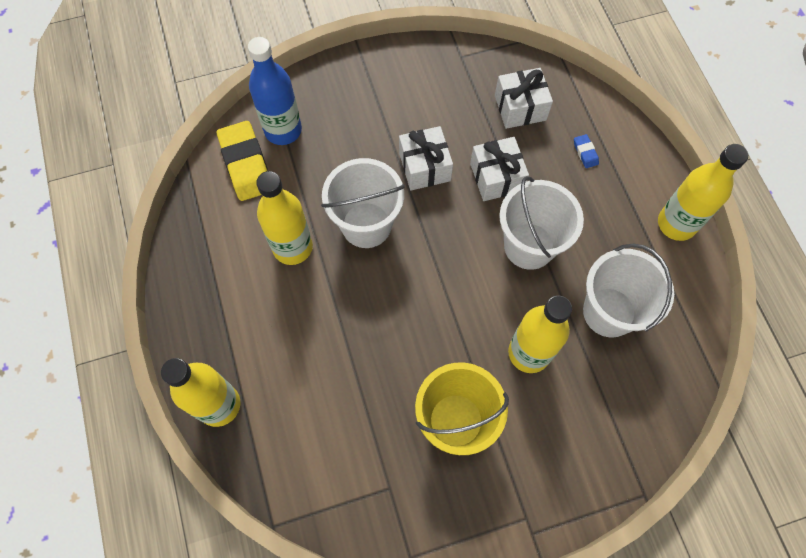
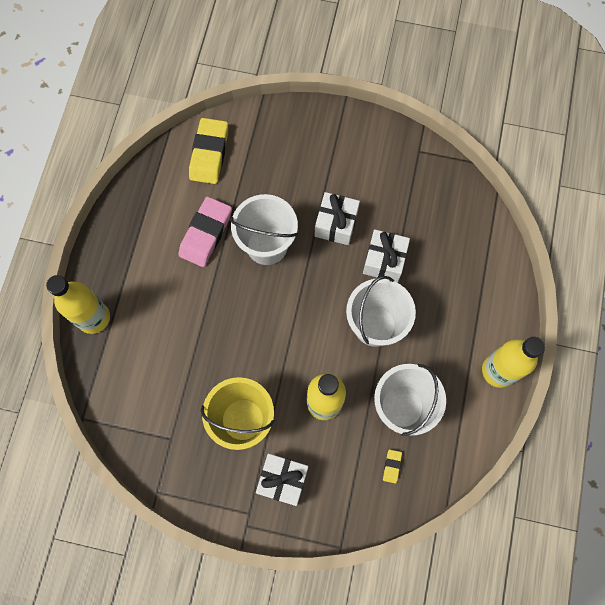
camera: 30 degrees right, 5 degrees up
(283, 130) = (250, 141): blue bottle -> none
(292, 247) = (206, 234): yellow bottle -> pink eraser
(520, 107) = (438, 216): white gift -> white gift (283, 480)
(585, 153) = (465, 278): blue eraser -> none
(639, 378) = (392, 466): none -> yellow eraser

